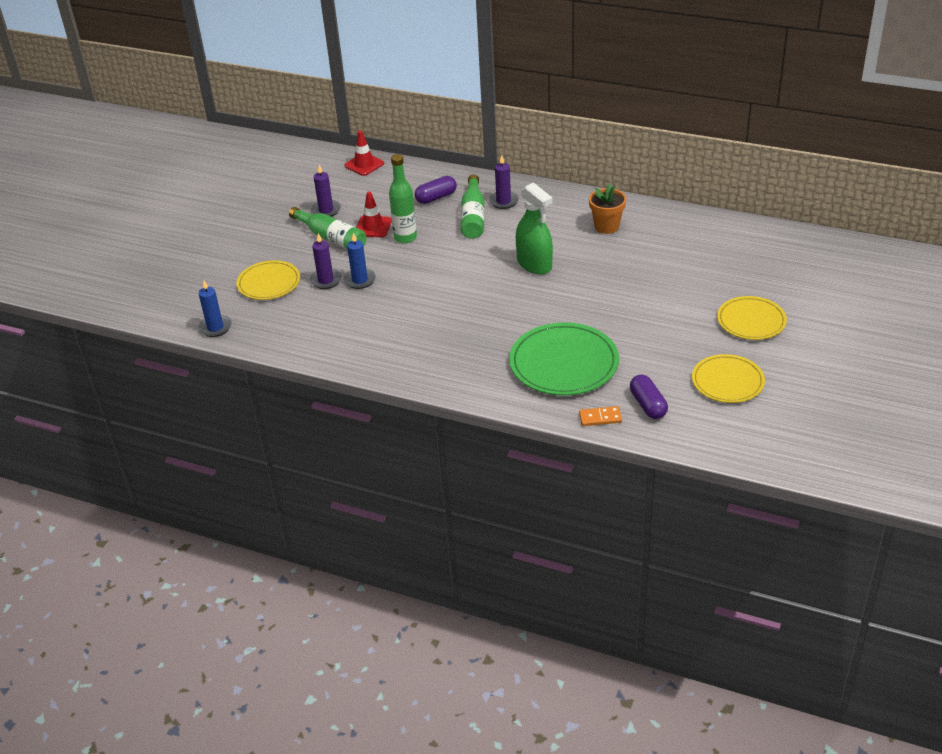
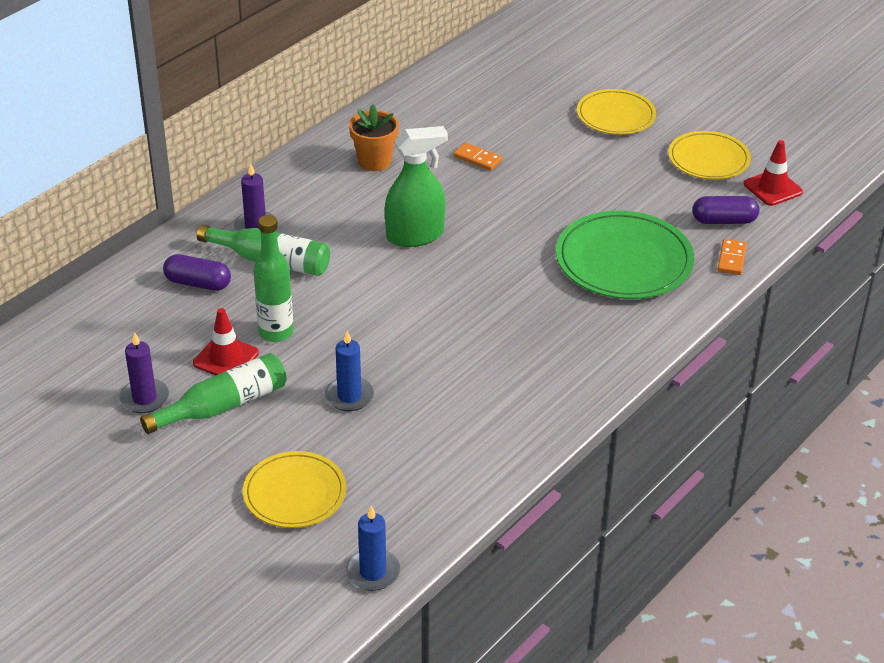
camera: 75 degrees left, 0 degrees up
(326, 280) = (327, 431): purple candle -> none
(364, 164) = (49, 335): red traffic cone -> red traffic cone (772, 188)
(436, 197) = (198, 283): purple capsule -> purple capsule turned 60 degrees counterclockwise
(642, 268) = (477, 159): none -> orange domino

